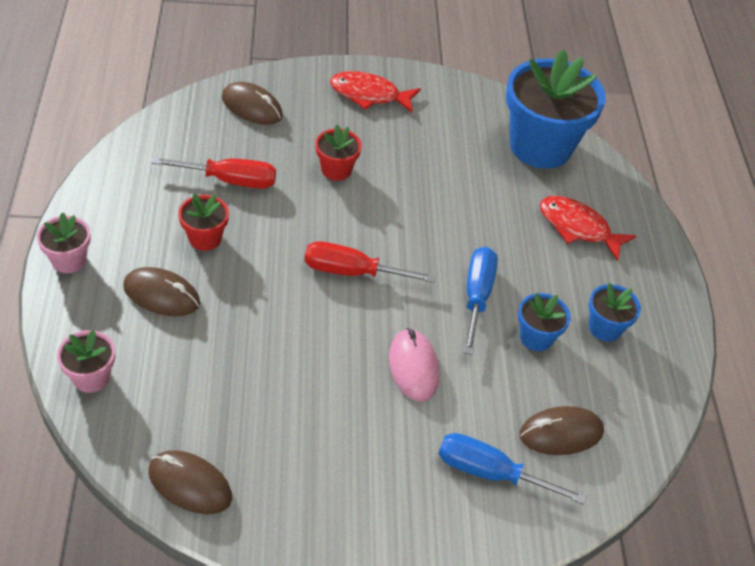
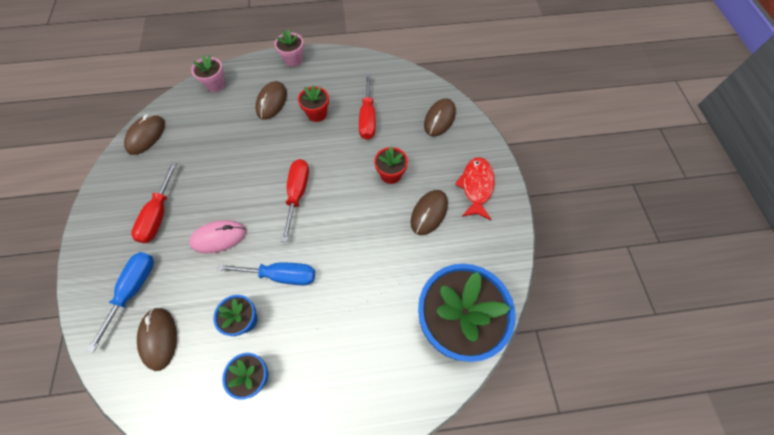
camera: 90 degrees right, 15 degrees up
(364, 450) = (159, 215): none -> red screwdriver
(401, 143) = (429, 213): none -> brown mouse
(578, 228) = (361, 355): red fish -> none

